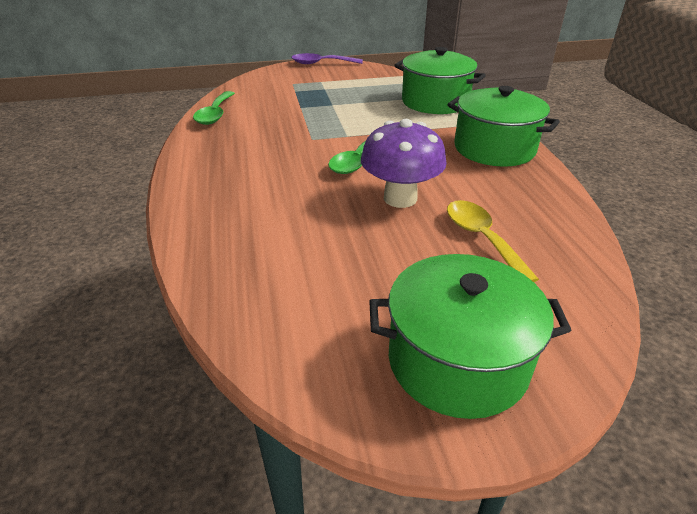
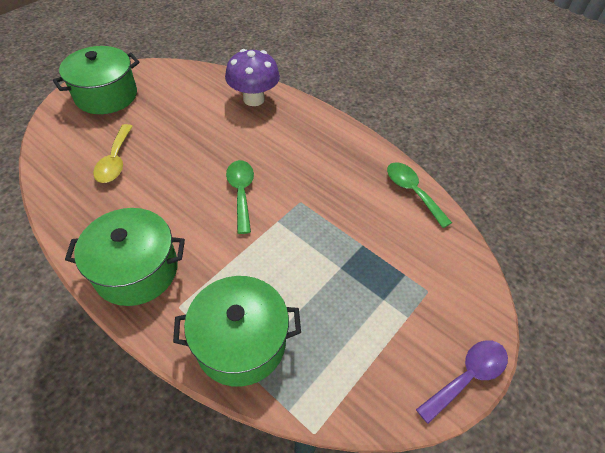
camera: 140 degrees right, 15 degrees up
(400, 198) = (183, 169): purple mushroom -> purple mushroom (253, 99)
(482, 238) = (115, 161): yellow spoon -> yellow spoon turned 60 degrees clockwise

